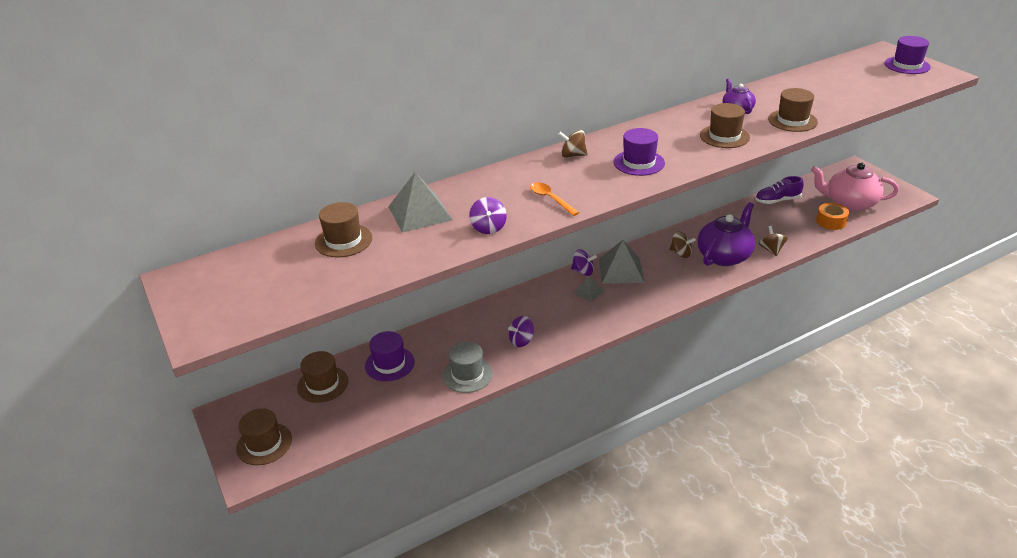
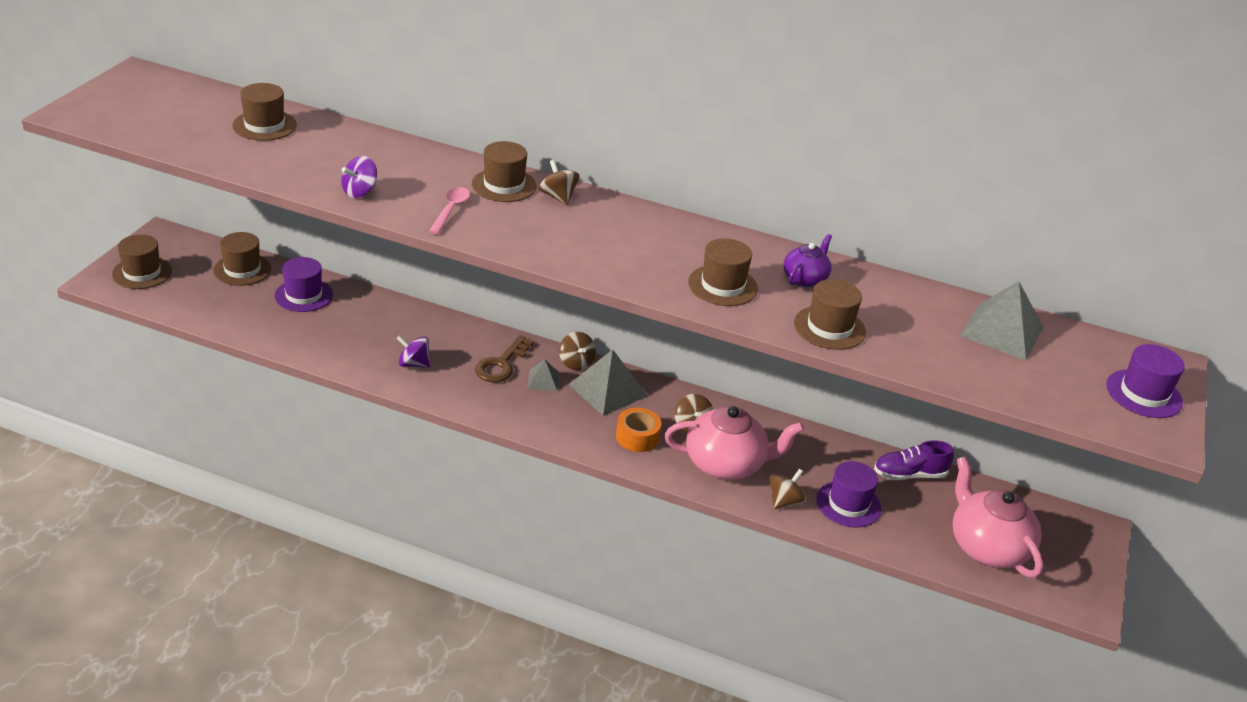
camera: 45 degrees right, 0 degrees up
(420, 213) = (349, 147): grey pyramid -> grey pyramid (1002, 331)
(467, 374) = (330, 349): grey hat -> none
(538, 169) = (504, 185): none -> brown hat
(551, 199) = (450, 210): orange spoon -> pink spoon
(557, 302) = (501, 364): none -> brown key
(583, 271) = (576, 363): purple spinning top -> brown spinning top
(639, 163) = (589, 243): purple hat -> purple hat (848, 504)
(724, 256) = (726, 464): purple teapot -> pink teapot
(777, 200) = (909, 474): purple shoe -> purple shoe turned 45 degrees counterclockwise
(831, 221) = (917, 540): orange tape -> orange tape (637, 437)

